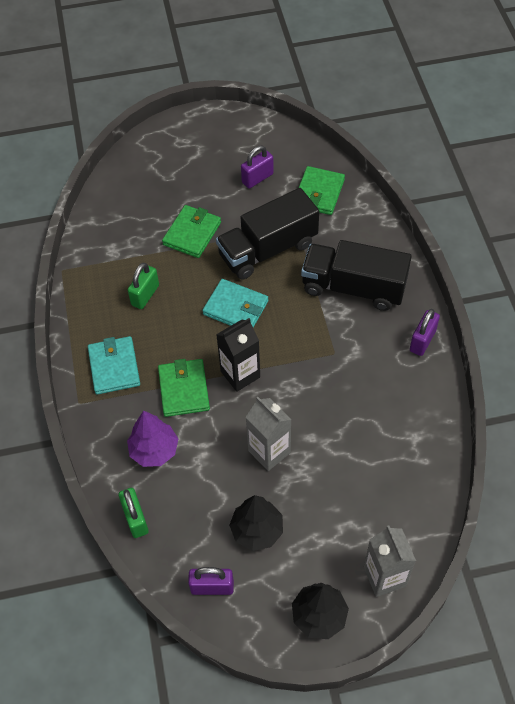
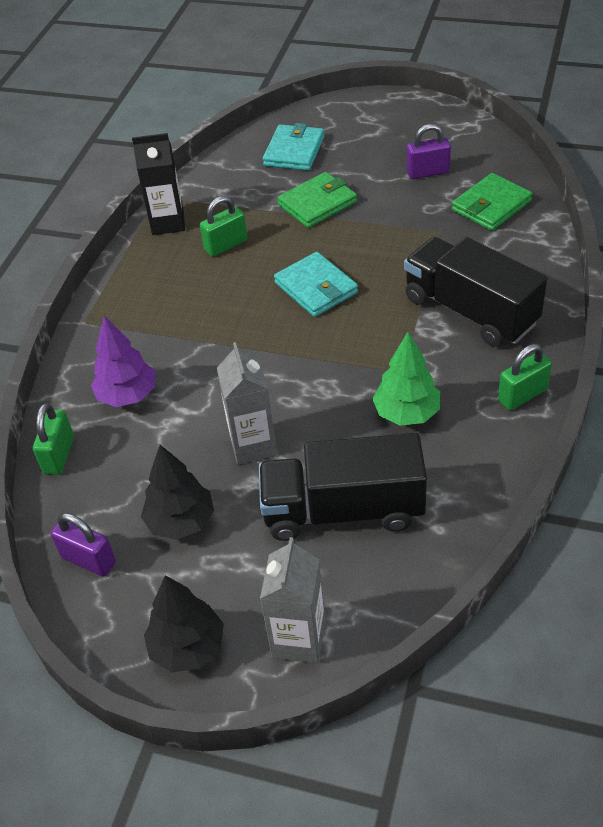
camera: 30 degrees right, 10 degrees down
(114, 367) = (144, 301): turquoise wallet -> turquoise wallet (294, 151)
(183, 389) = (202, 348): green wallet -> none
(240, 374) = (275, 354): black carton -> black carton (168, 223)
(268, 249) = (392, 243): black truck -> black truck (343, 510)
(357, 385) = (407, 413): none -> green tree
(422, 341) = (522, 395): purple padlock -> green padlock

